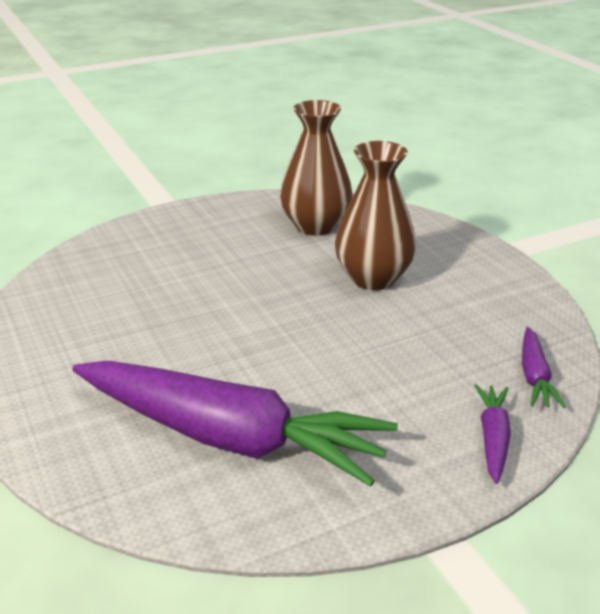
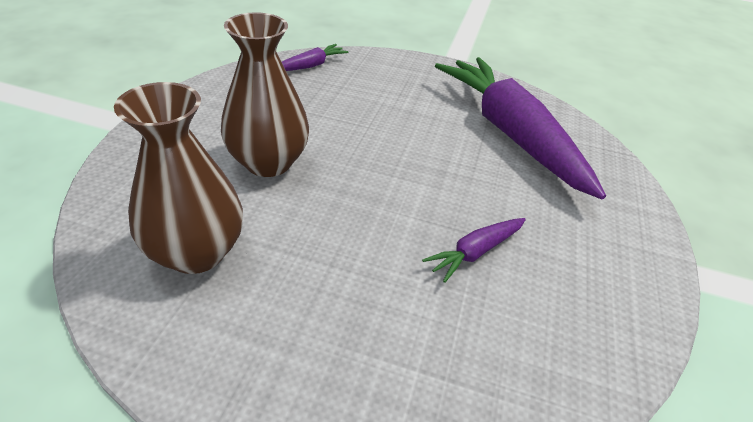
camera: 140 degrees left, 10 degrees up
(493, 438) = (380, 63): purple carrot -> purple carrot (475, 252)

